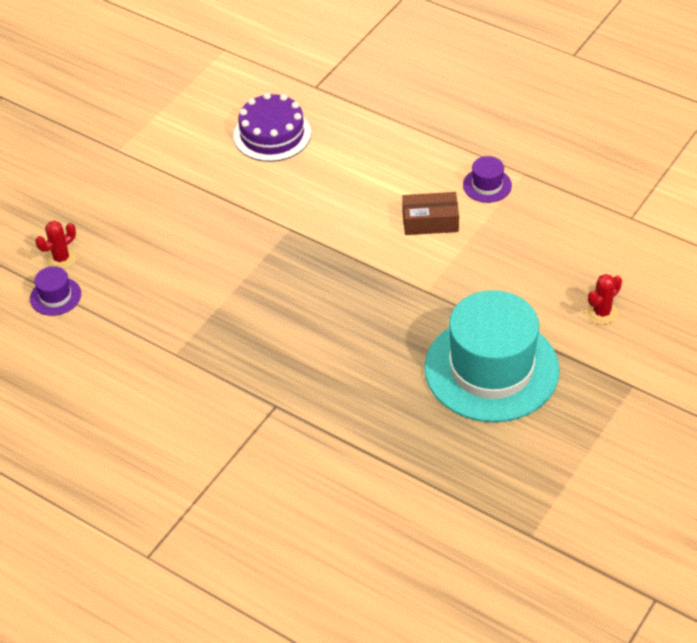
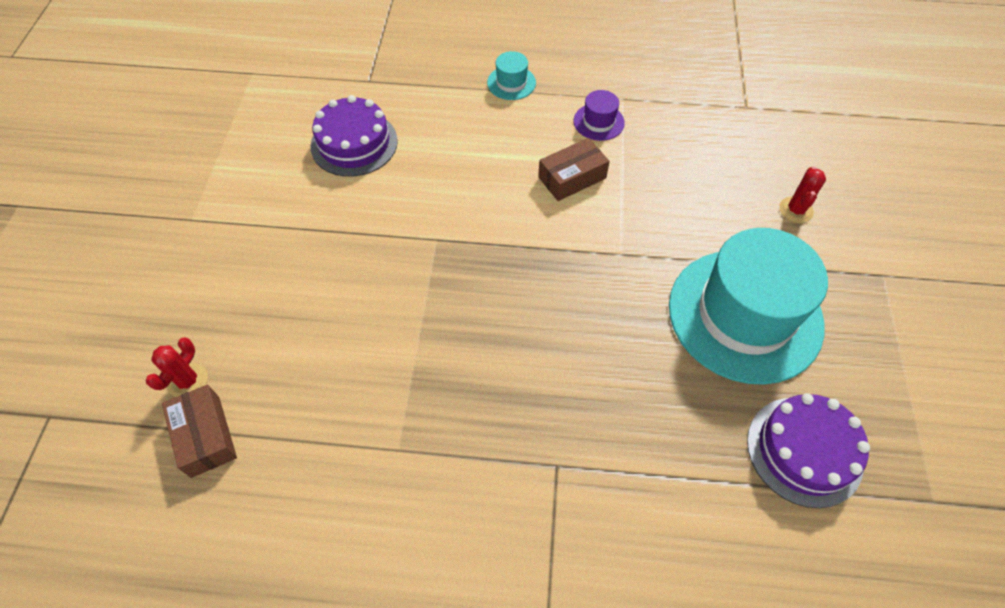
camera: 30 degrees left, 10 degrees up
(55, 296) = (205, 436): purple hat -> brown box
(435, 128) = (511, 83): none -> turquoise hat
(461, 468) = (804, 451): none -> purple cake

